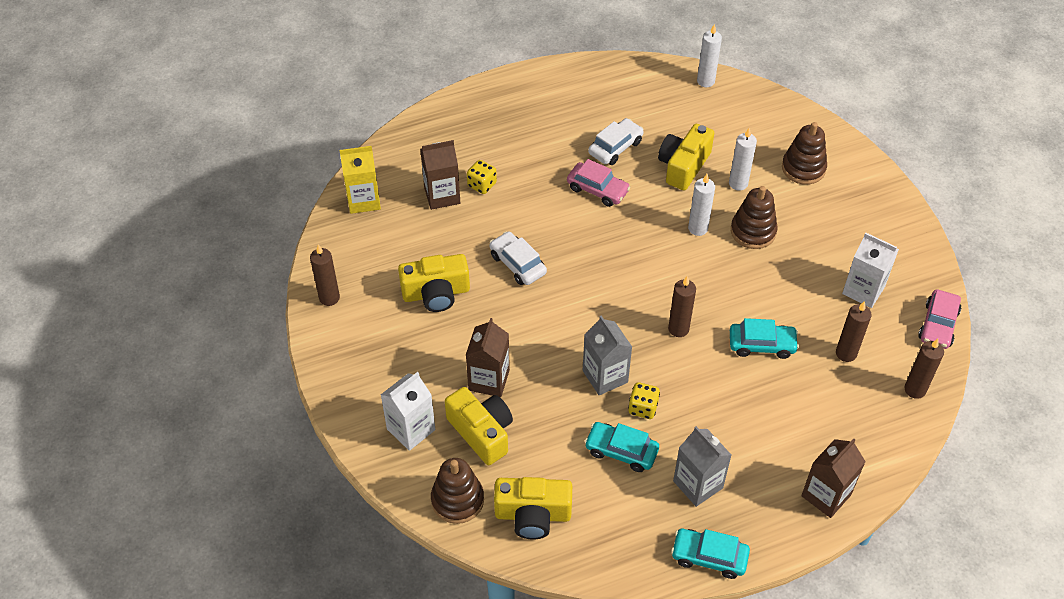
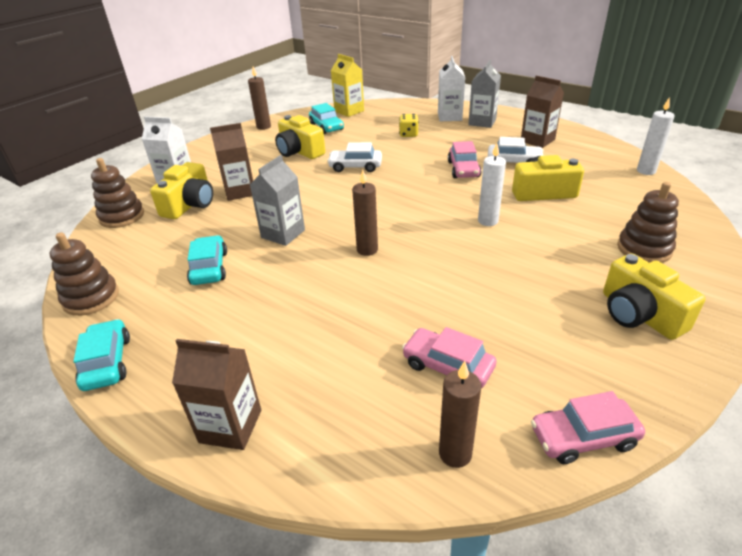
camera: 60 degrees right, 15 degrees down
(442, 195) = (382, 127): brown carton -> brown carton (537, 140)
(517, 264) = (355, 166): white car -> white car turned 105 degrees counterclockwise
(533, 515) = (120, 250): yellow camera -> yellow camera (639, 314)
(643, 408) = (264, 262): yellow dice -> none
(698, 484) = (195, 323): grey carton -> grey carton (482, 122)
(738, 183) = (567, 222): white candle -> none
(753, 231) = (525, 248): brown stacking toy -> brown stacking toy (91, 298)
(762, 345) = (397, 302): turquoise car -> turquoise car (326, 127)
(846, 353) = (447, 366): brown candle -> pink car
(863, 290) = (551, 347): white carton -> white carton (449, 116)

